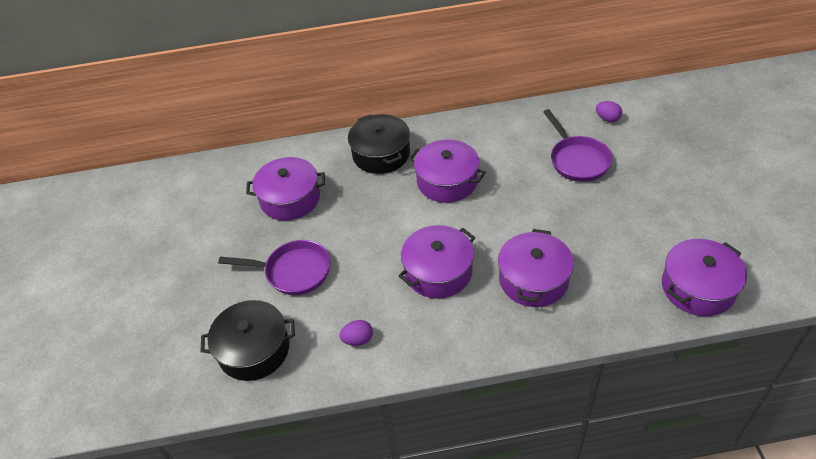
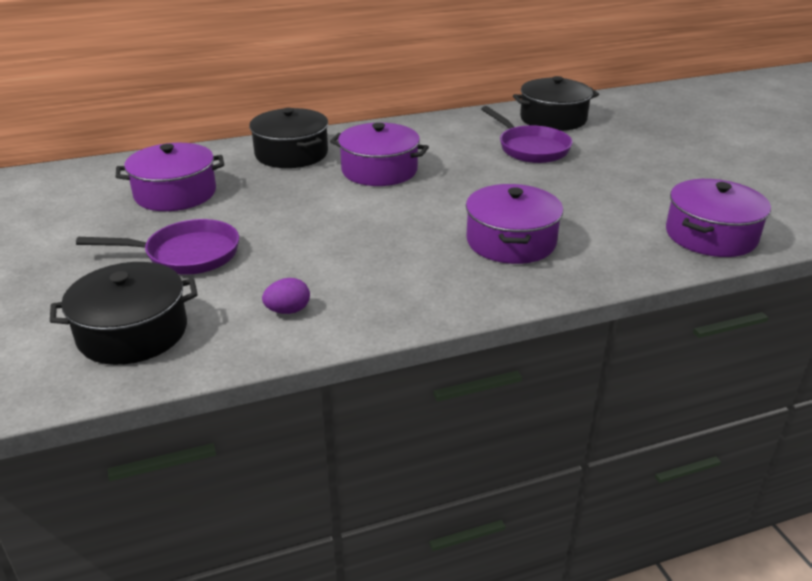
camera: 15 degrees left, 15 degrees down
(438, 272) = (386, 243): purple pot -> none
(607, 119) = (553, 119): purple egg -> black pot

